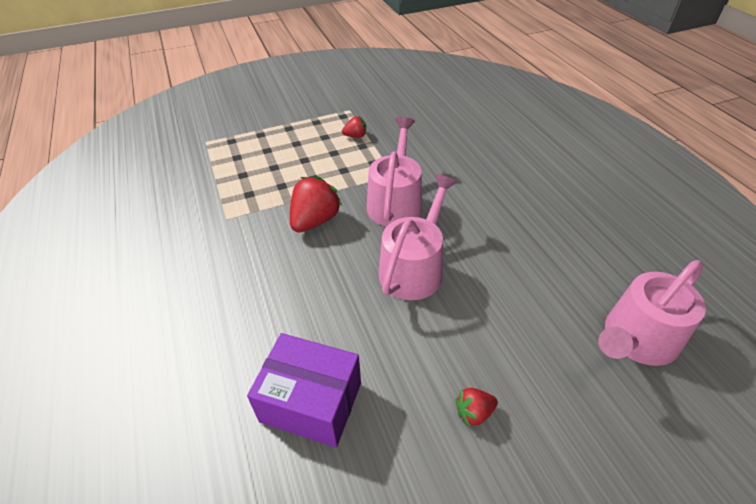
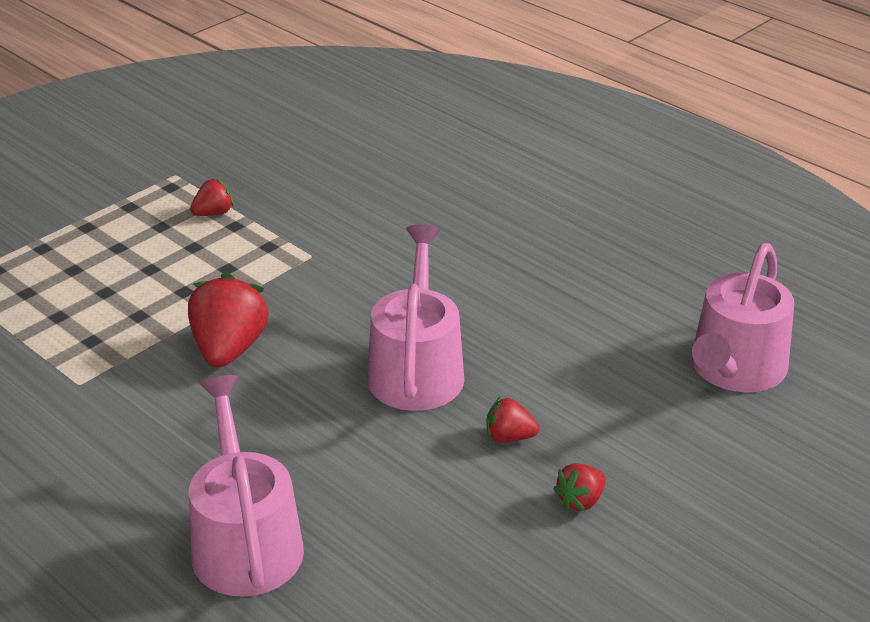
camera: 25 degrees left, 10 degrees down
(311, 402) = (371, 556): purple box -> none
(395, 202) = (338, 292): pink watering can -> pink watering can (245, 541)
(448, 340) = (509, 437): none -> red strawberry

